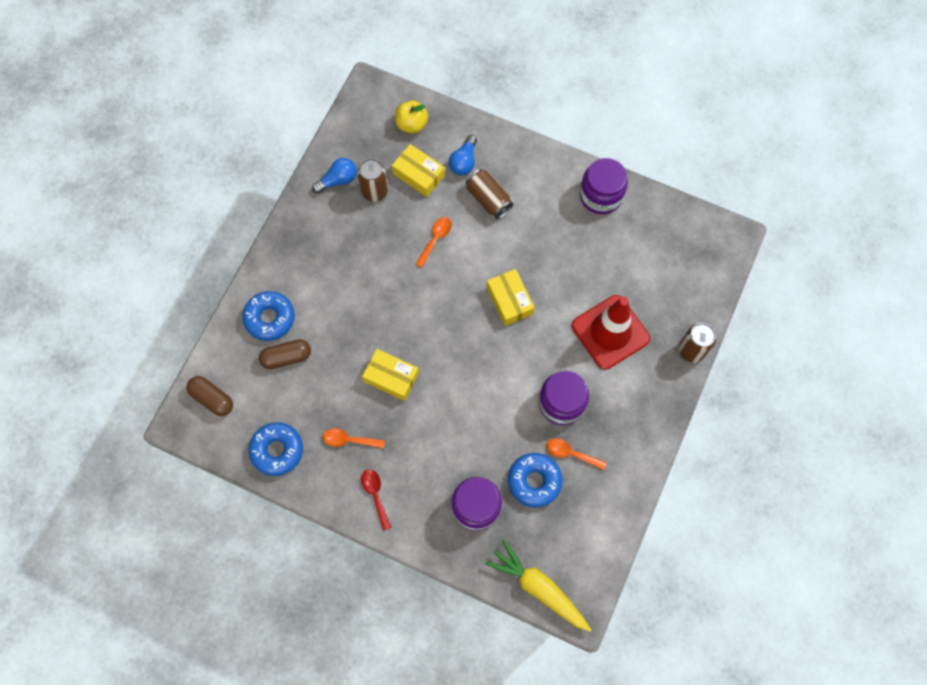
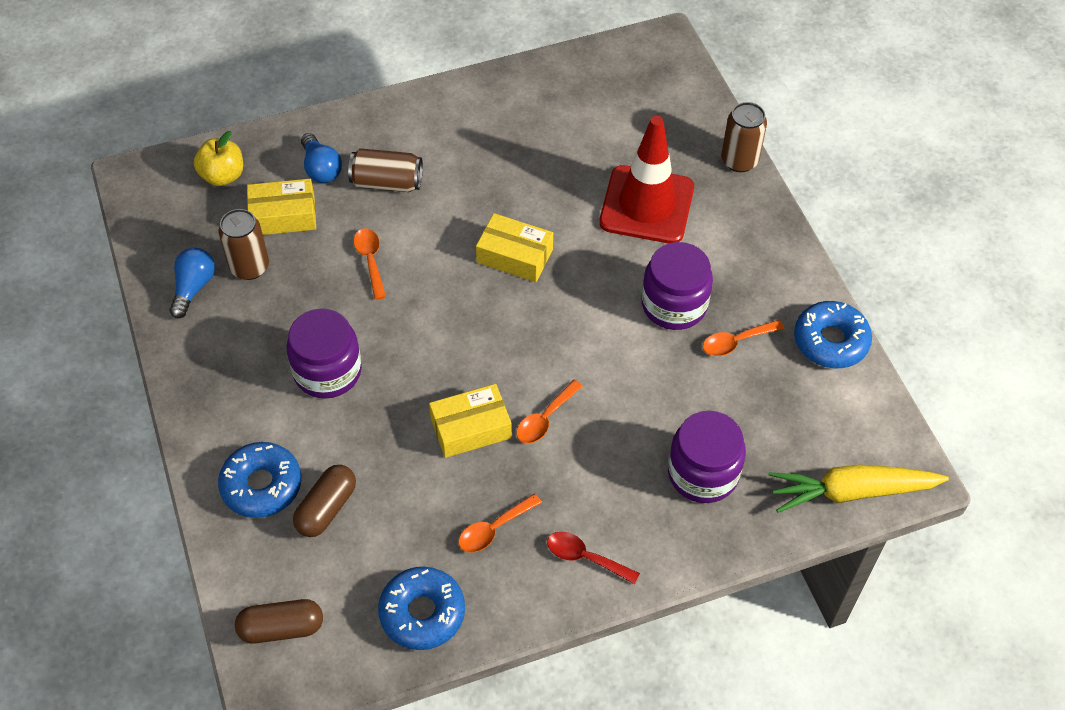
camera: 45 degrees left, 15 degrees down
(431, 406) = (545, 419): none -> orange spoon
(534, 481) = (731, 398): blue donut -> blue donut (830, 341)
(601, 195) = (499, 97): purple jar -> purple jar (327, 371)

